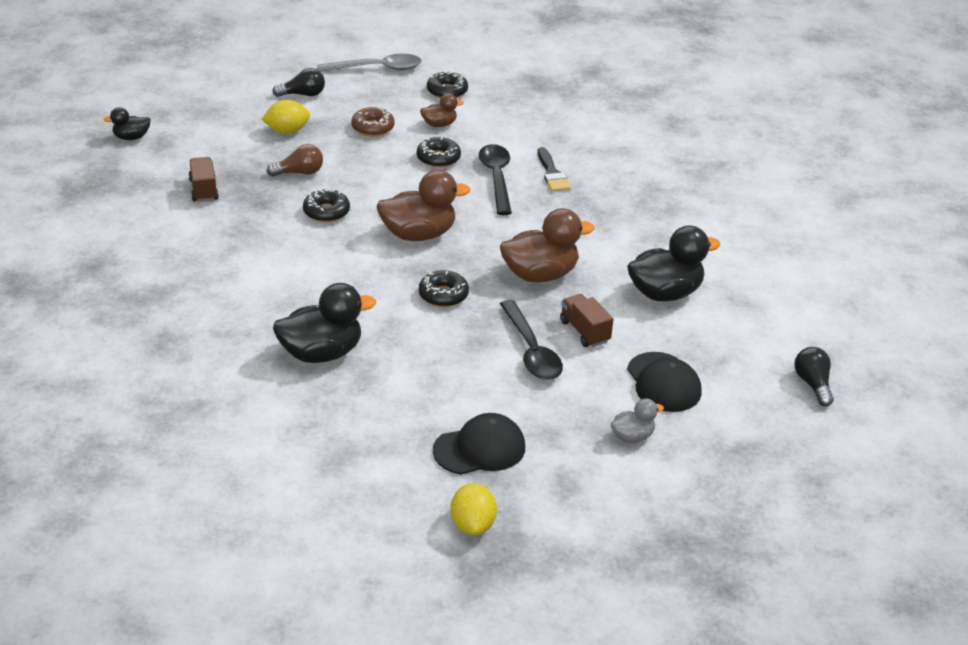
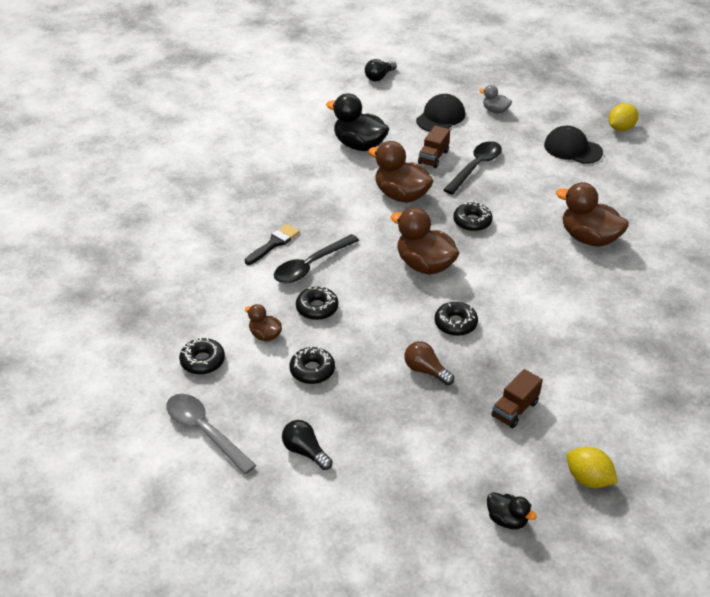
camera: 125 degrees left, 5 degrees up
(287, 131) = (376, 419): yellow lemon -> yellow lemon (588, 479)
(321, 353) = (589, 238): black duck -> brown duck
(373, 127) = (312, 370): brown donut -> black donut

